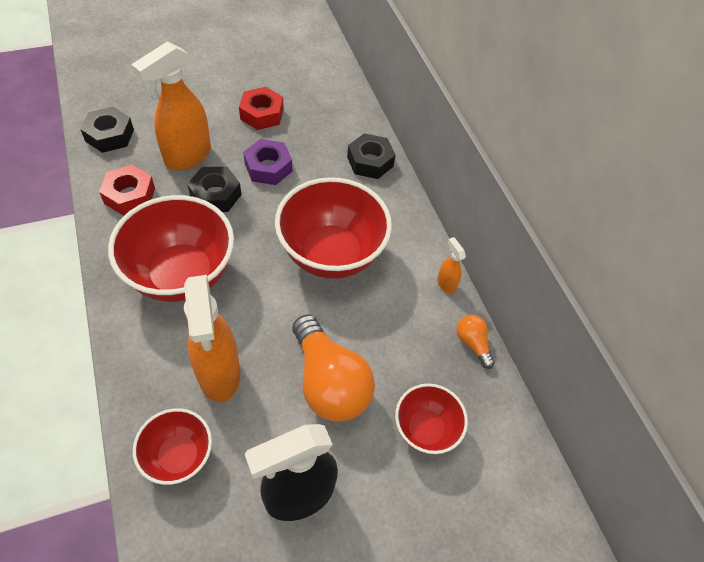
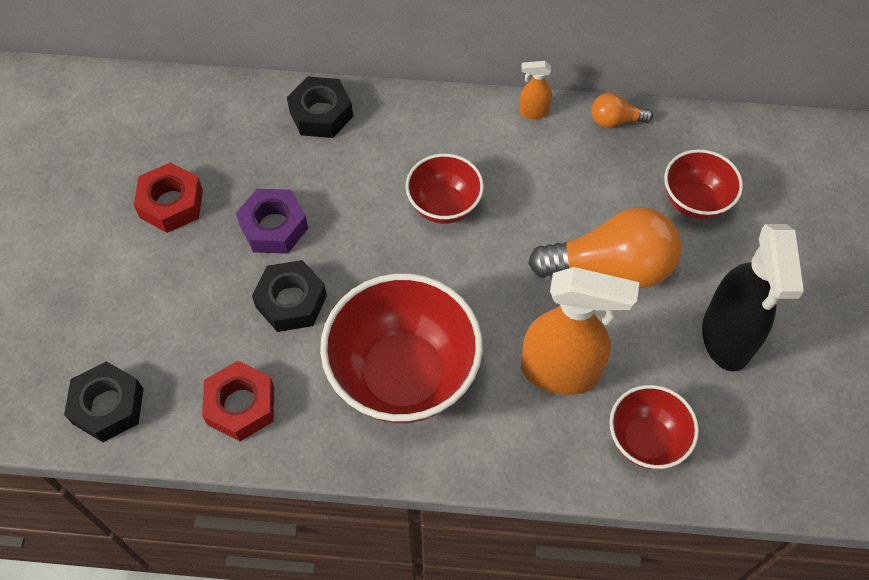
camera: 60 degrees left, 5 degrees up
(187, 157) = (205, 316): orange spray bottle -> none
(331, 254) = (444, 206): red bowl -> red bowl, size x0.54

